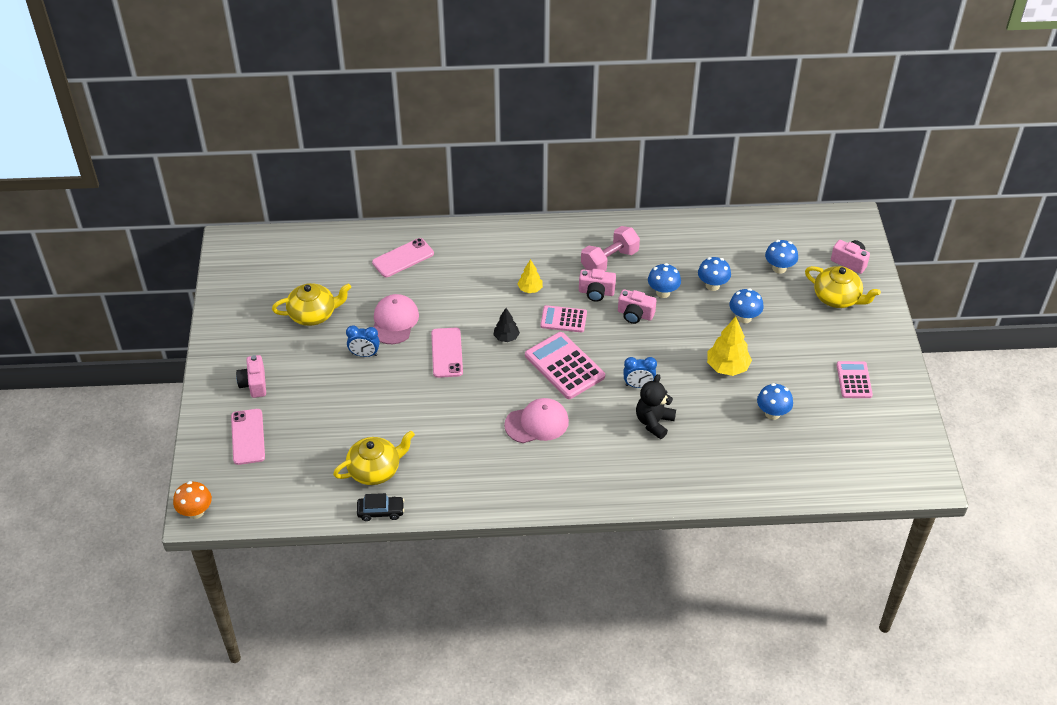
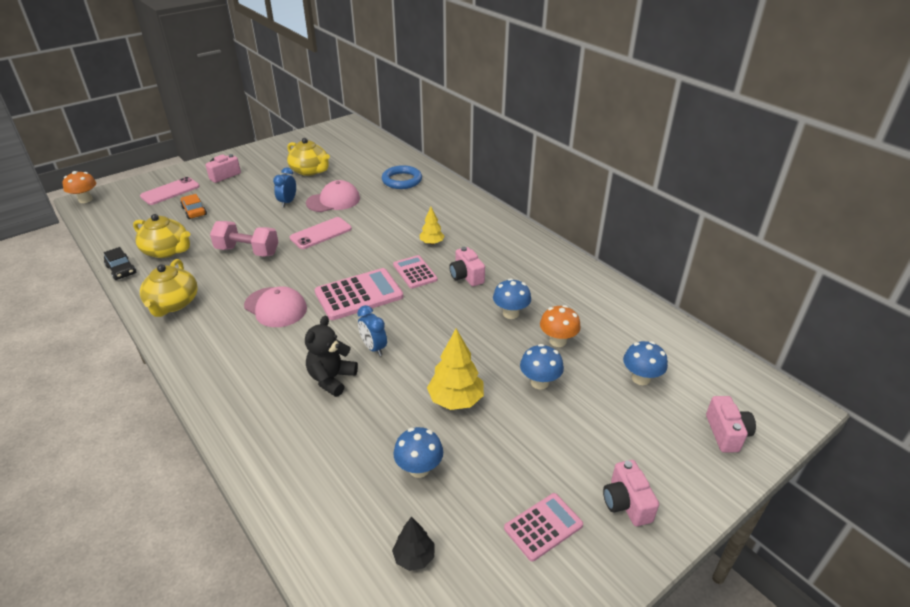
camera: 55 degrees right, 10 degrees down
(313, 429) = (194, 211): none -> orange car
(364, 354) = (288, 202): blue clock -> blue clock turned 45 degrees clockwise
(403, 258) = (402, 180): pink phone -> blue ring
(506, 337) = (364, 253): black tree -> black tree (414, 557)
(564, 366) = (359, 295): pink calculator -> pink calculator turned 45 degrees clockwise
(609, 261) = (513, 268): pink dumbbell -> pink dumbbell (247, 251)
(635, 314) = (464, 308): pink camera -> pink camera (626, 503)
(654, 422) = (331, 379): black teddy bear -> black teddy bear turned 60 degrees counterclockwise
(712, 285) = (557, 341): blue mushroom -> orange mushroom
(837, 298) = (658, 447): yellow teapot -> yellow teapot (173, 304)

